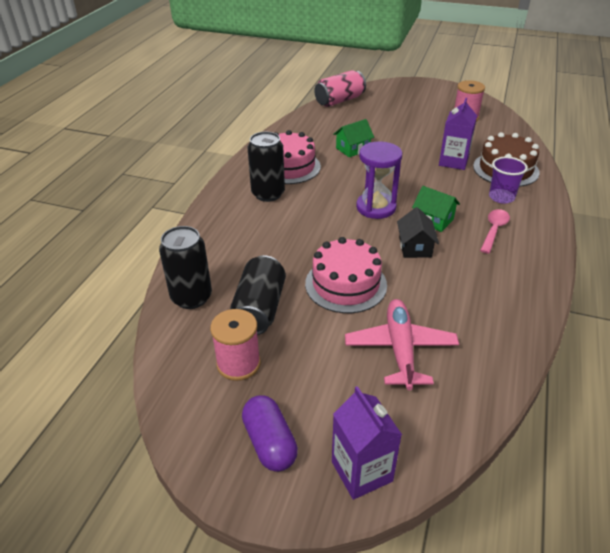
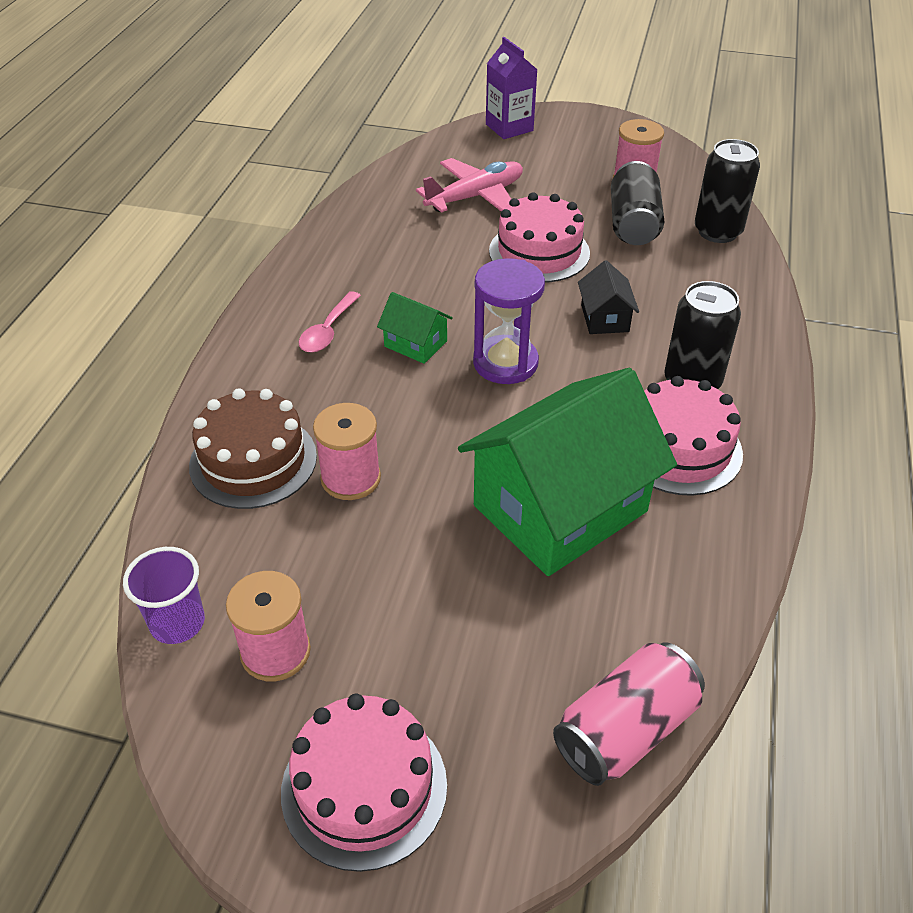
camera: 175 degrees right, 5 degrees up
(269, 443) = (585, 137): purple capsule -> none
(353, 149) = (560, 508): green house -> green house, size x2.33
(400, 349) = (475, 197): pink plane -> pink plane turned 120 degrees counterclockwise
(415, 247) = (449, 301): black house -> black house (605, 318)
(424, 94) = (364, 787): none -> pink cake
(453, 161) = (350, 478): purple carton -> pink spool
(501, 197) = (291, 392): purple cup -> purple cup (177, 623)

